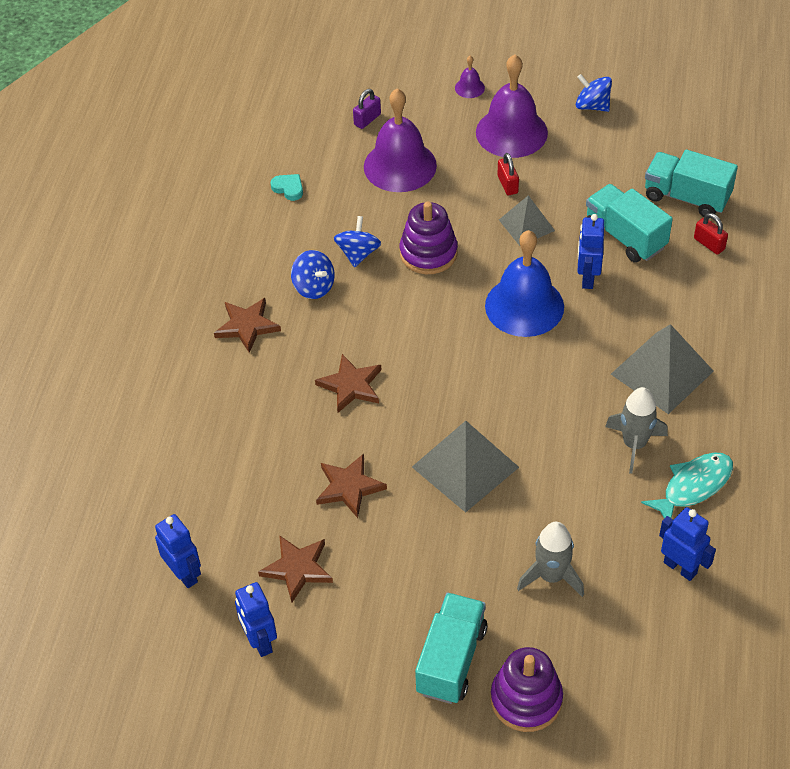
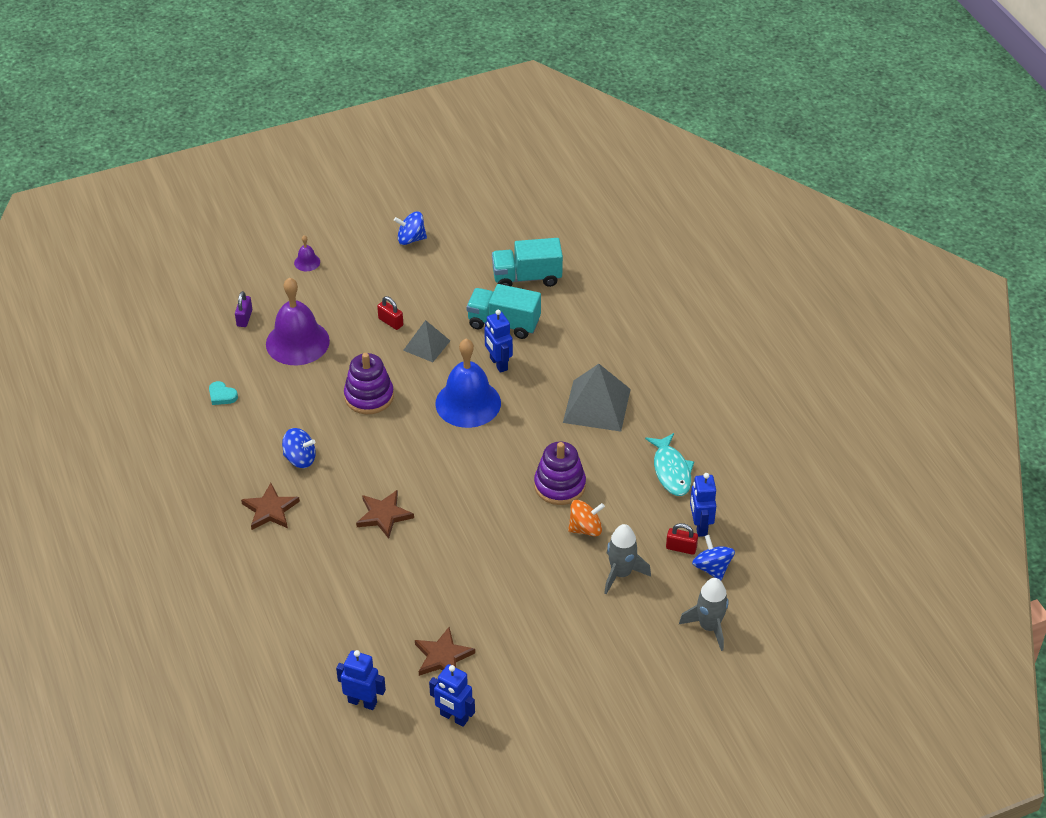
camera: 35 degrees left, 5 degrees down
(288, 188) = (222, 395): turquoise heart -> turquoise heart turned 150 degrees counterclockwise
(349, 487) = (437, 585): brown star -> none
(358, 254) = (315, 420): blue spinning top -> blue spinning top (712, 568)
(451, 660) = (595, 660): turquoise truck -> none
(465, 467) = (509, 531): grey pyramid -> none
(511, 132) = (364, 282): purple bell -> none
(526, 699) = (662, 659): purple stacking toy -> purple stacking toy (559, 485)
(549, 505) = (585, 528): none -> orange spinning top
(634, 444) = (613, 462): grey rocket -> grey rocket (709, 627)
(680, 567) = (700, 526): blue robot -> blue robot turned 105 degrees counterclockwise
(693, 486) = (671, 471): turquoise fish -> turquoise fish turned 150 degrees clockwise
(709, 244) = (566, 304): red padlock -> red padlock (681, 548)

